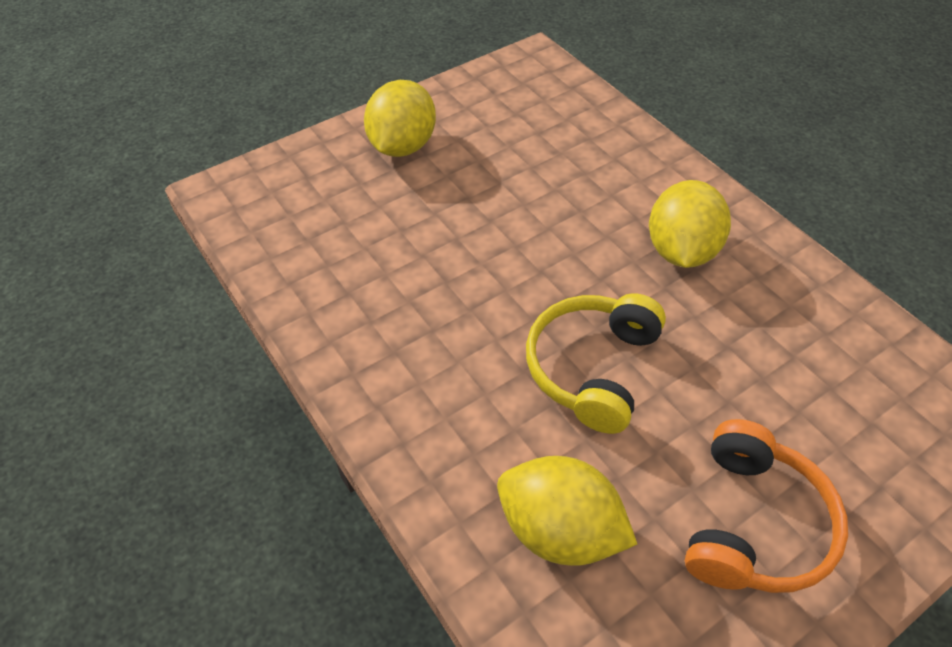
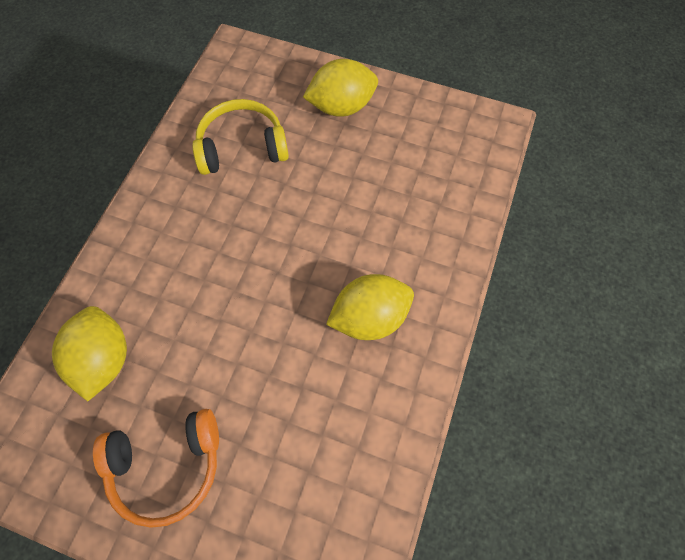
camera: 55 degrees right, 15 degrees up
(592, 368) = (229, 315): yellow headphones -> yellow headphones (242, 147)

